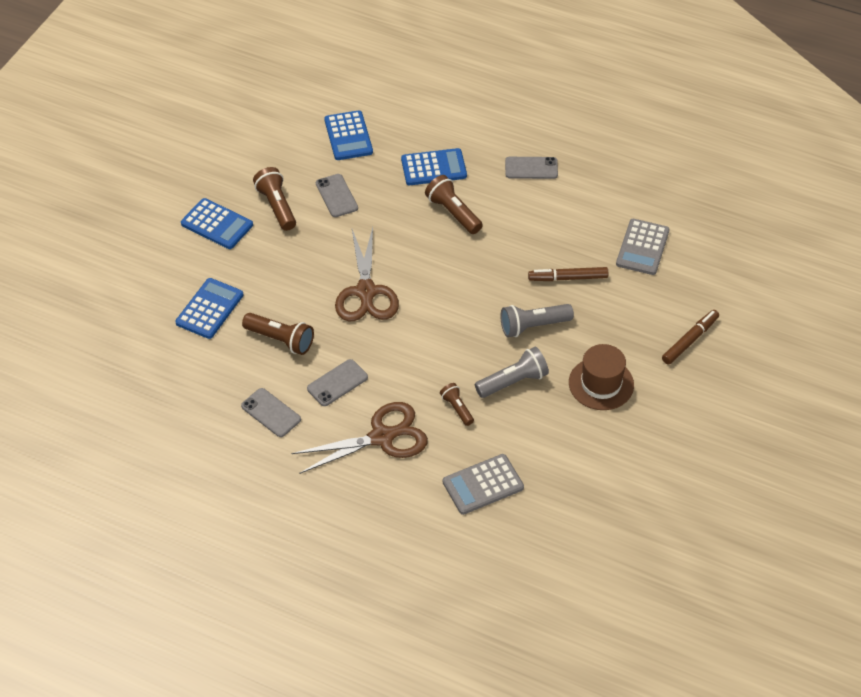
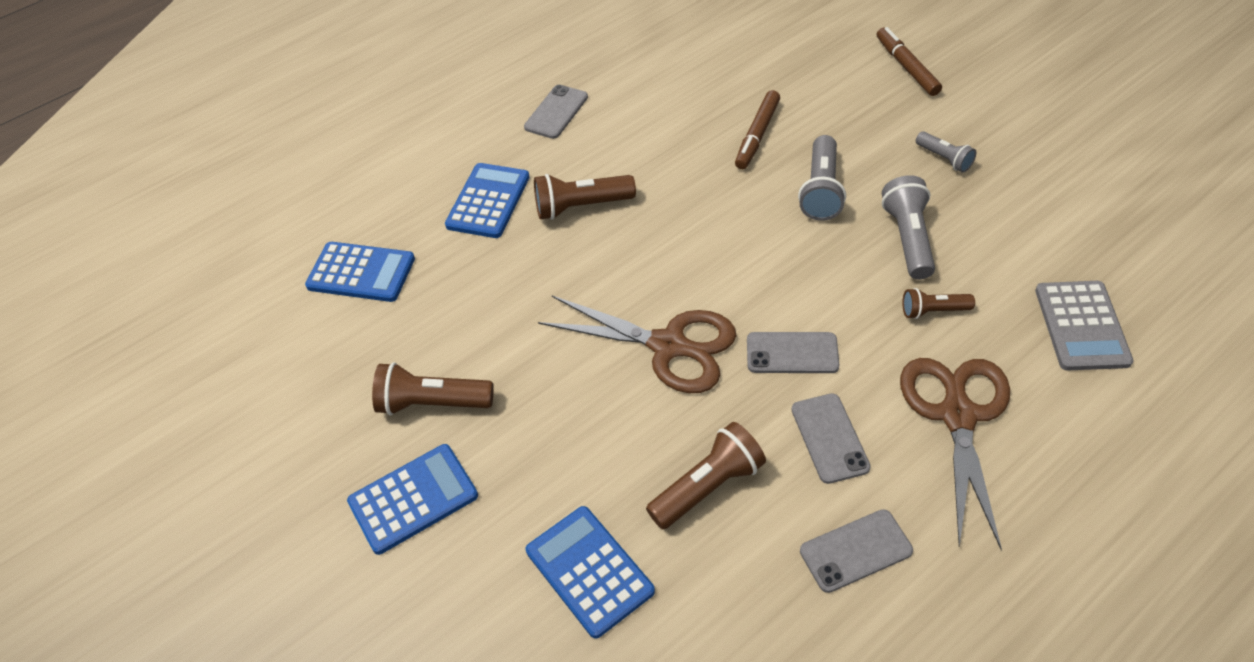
camera: 60 degrees left, 0 degrees up
(336, 196) = (463, 322): grey phone -> grey phone (792, 353)
(601, 384) = (944, 159): brown hat -> grey flashlight
(642, 247) = (744, 60): grey calculator -> none

